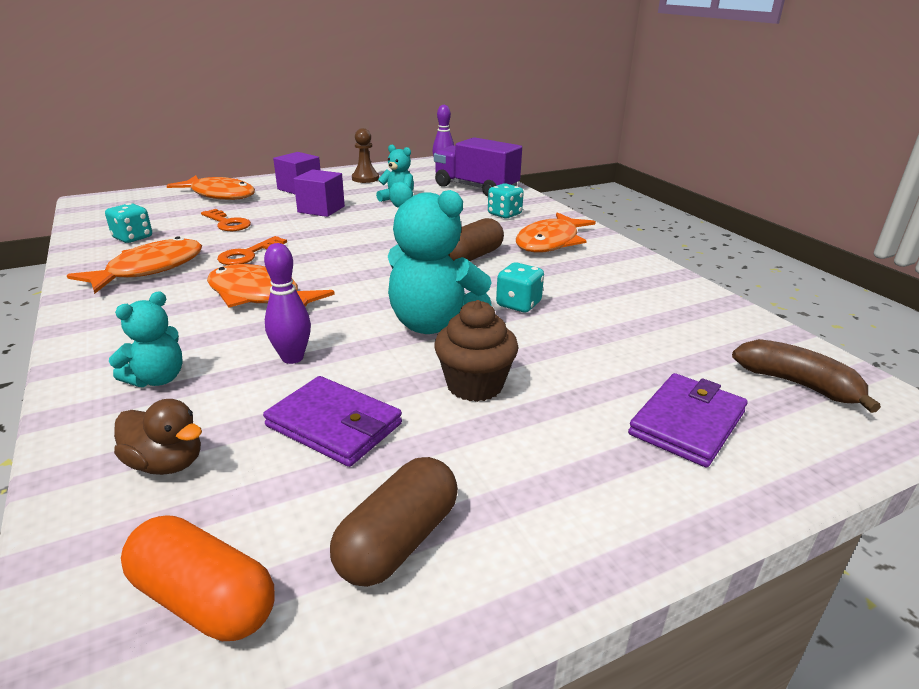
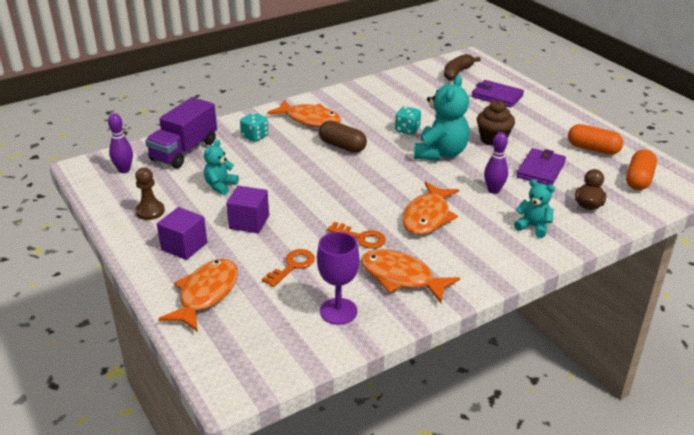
camera: 95 degrees left, 5 degrees up
(133, 238) = (338, 311): turquoise dice -> purple goblet
(398, 541) = (593, 149): brown capsule -> orange capsule

